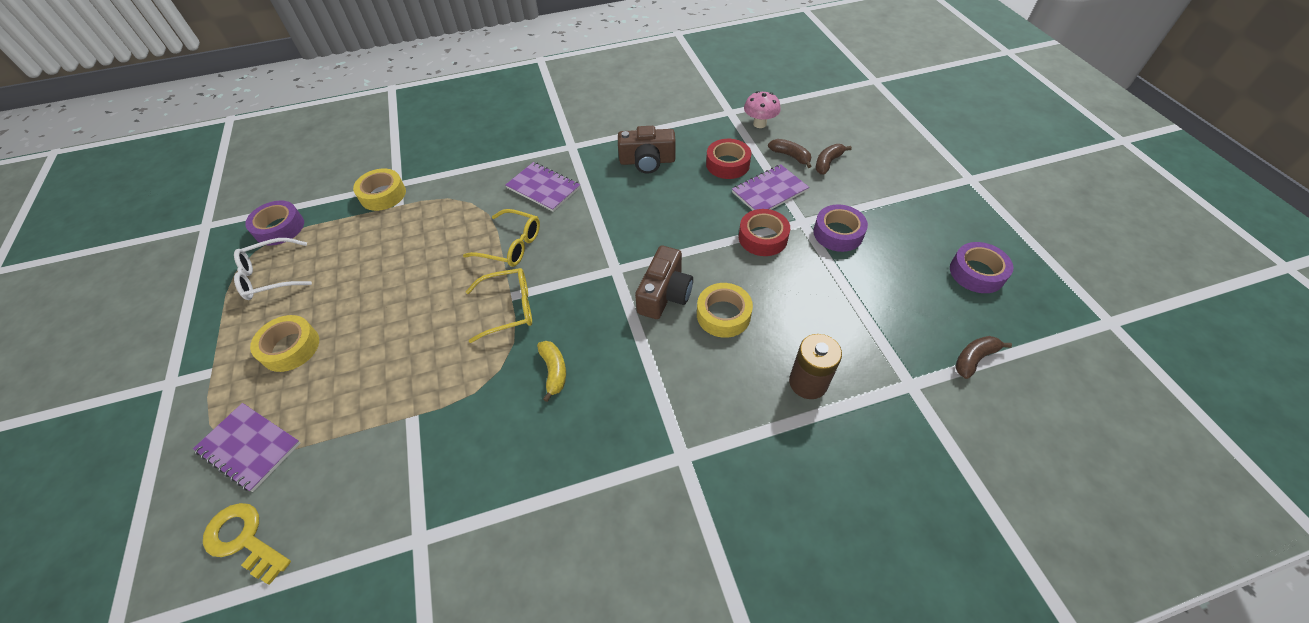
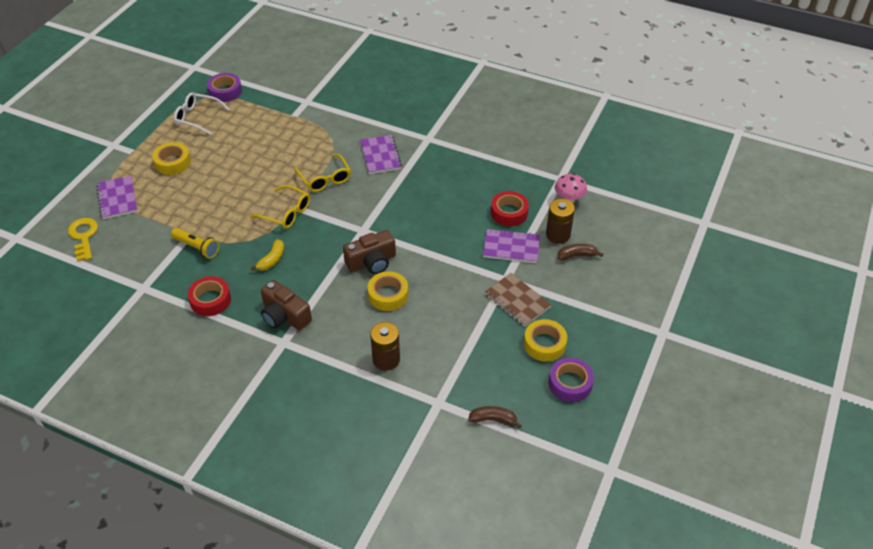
camera: 40 degrees right, 5 degrees down
(383, 195) = (292, 104): yellow tape -> yellow tape (544, 344)
(440, 427) = (197, 248): none -> yellow flashlight
(647, 161) = (461, 178): brown camera -> brown camera (284, 315)
(763, 238) = (468, 271): red tape -> red tape (210, 300)
(790, 156) = (558, 235): brown banana -> brown battery
(838, 233) = (517, 301): purple tape -> brown notebook

